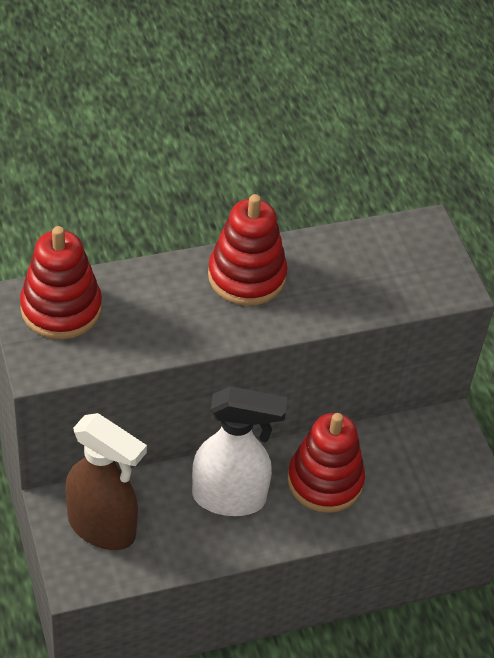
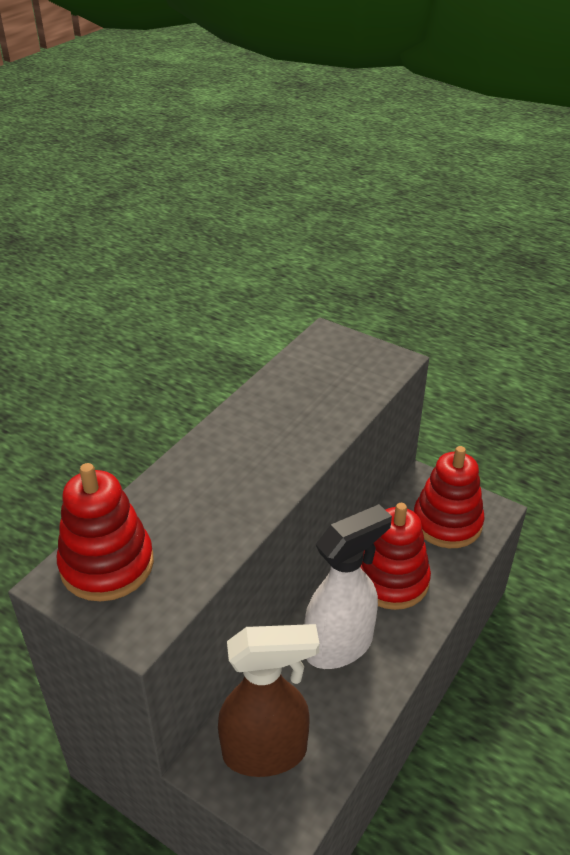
camera: 35 degrees left, 10 degrees down
(246, 276) = (239, 441): red stacking toy -> red stacking toy (447, 523)

